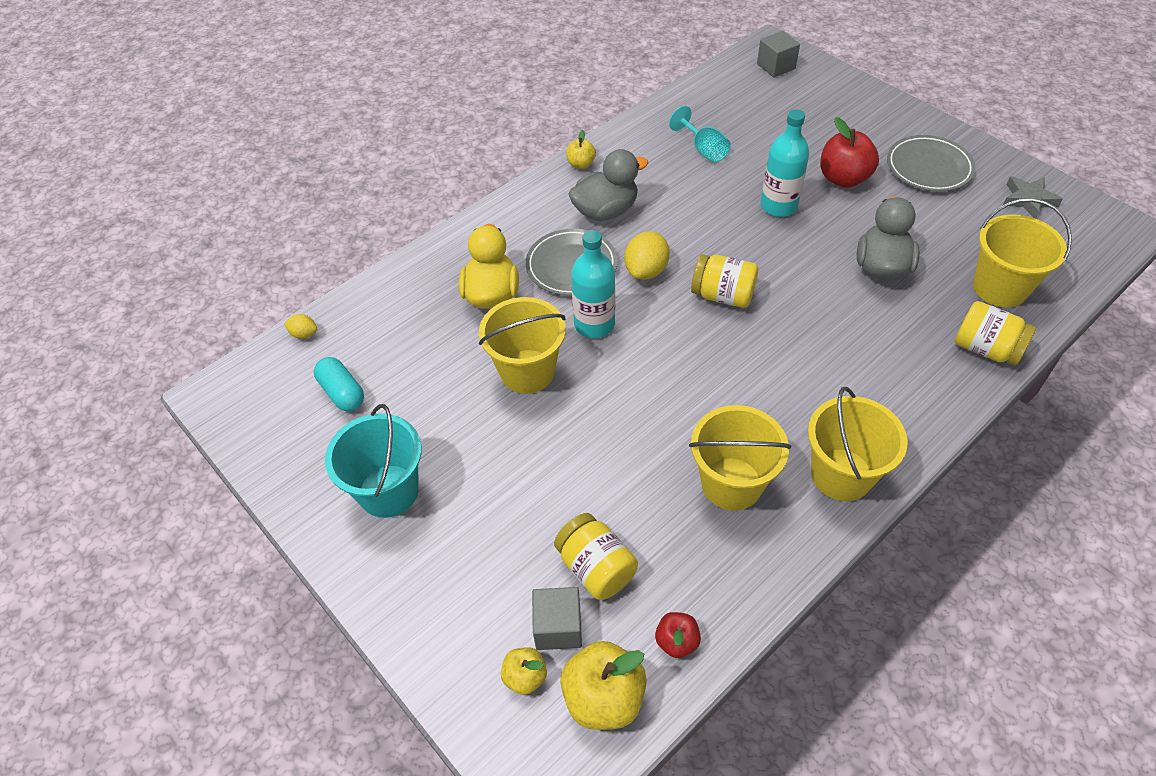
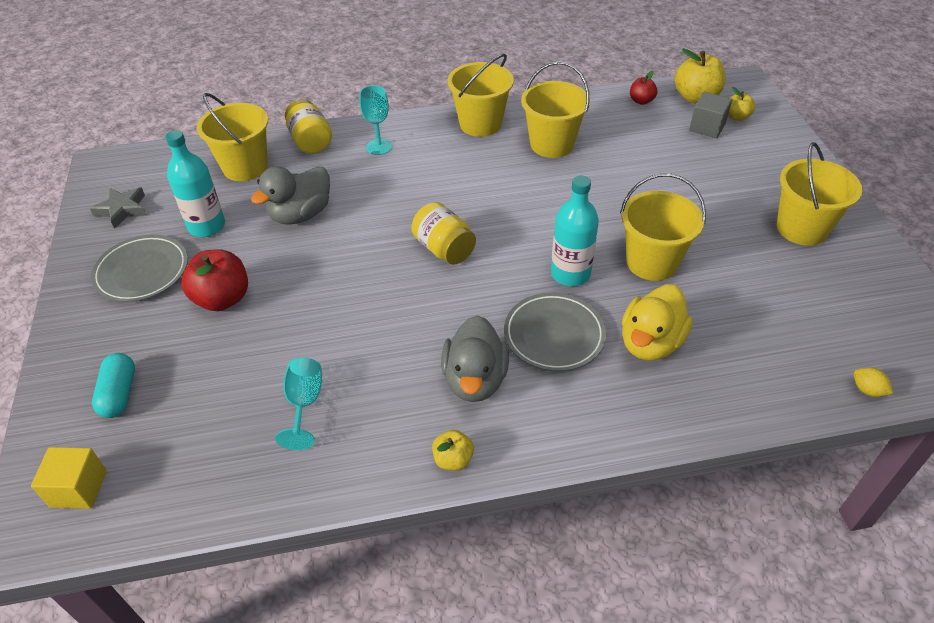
camera: 150 degrees left, 5 degrees down
(342, 393) = (831, 314): turquoise capsule -> turquoise capsule (119, 394)
(388, 491) = (801, 228): turquoise bucket -> yellow bucket
(596, 568) = (668, 140): yellow jar -> none
(605, 211) = (475, 380): grey duck -> grey duck turned 90 degrees counterclockwise
(646, 270) = (488, 298): yellow lemon -> none
(776, 66) = (79, 488): grey cube -> yellow cube
(778, 206) = (310, 301): turquoise bottle -> turquoise bottle (207, 226)
(910, 379) = (379, 147): none -> turquoise goblet

